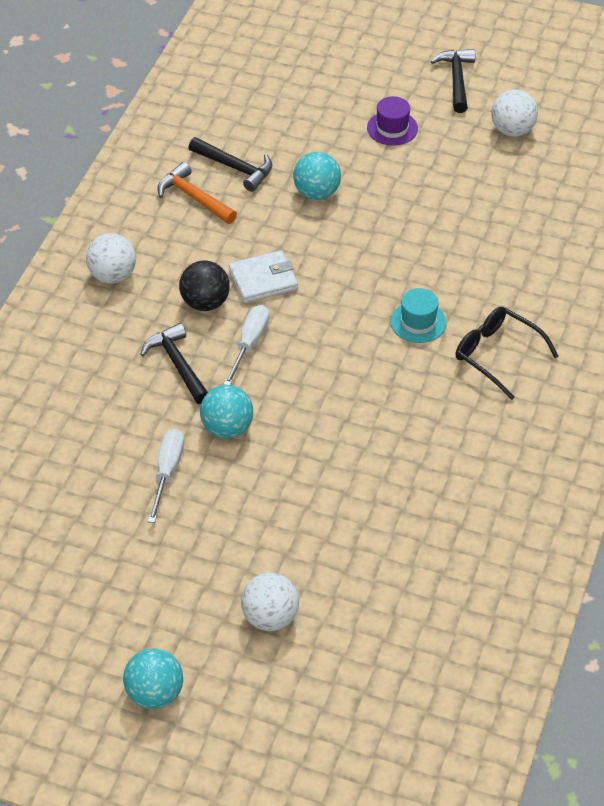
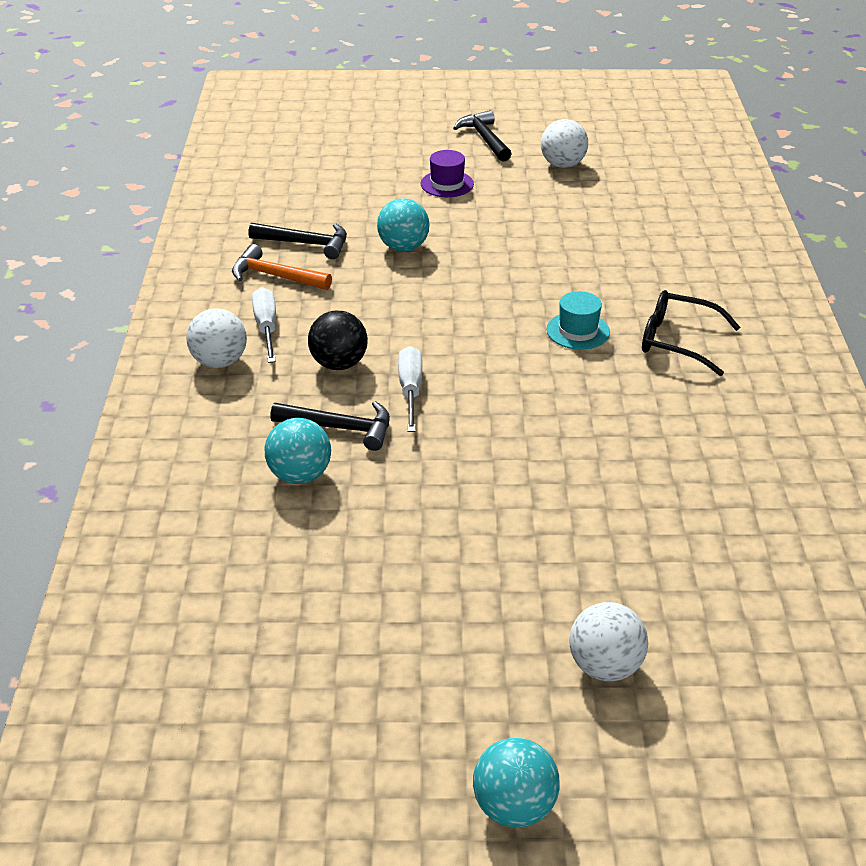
camera: 20 degrees left, 10 degrees down
(167, 472) = (387, 539): white screwdriver -> white screwdriver (266, 327)
(178, 365) = (340, 428): black hammer -> black hammer turned 150 degrees clockwise
(227, 428) = (432, 476): turquoise ball -> turquoise ball (300, 475)
(263, 280) = (391, 330): white wallet -> none

